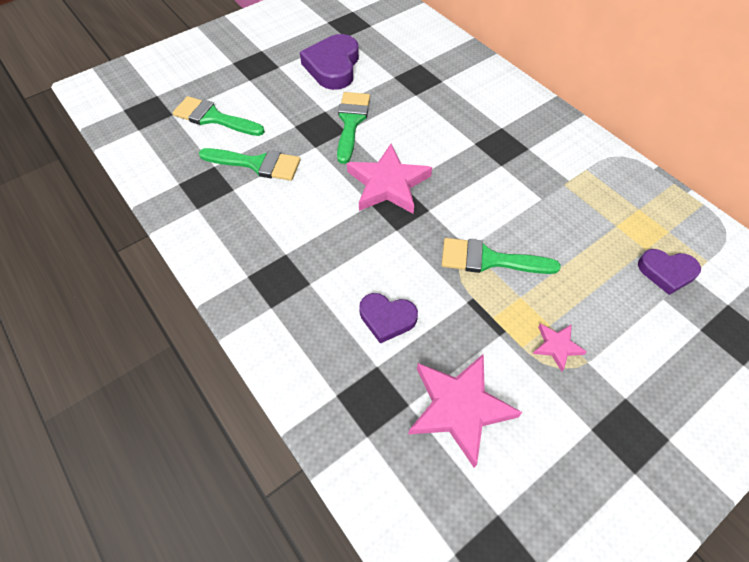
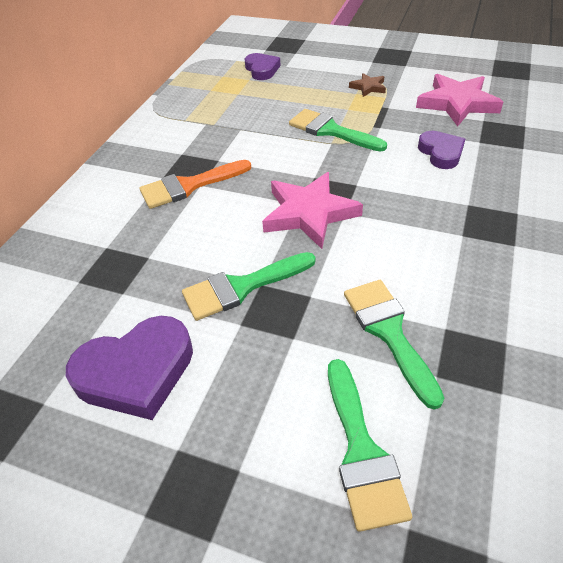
camera: 120 degrees left, 10 degrees down
(478, 137) = (189, 186): none -> orange brush
(489, 259) = (331, 131): green brush -> green brush turned 150 degrees clockwise
(557, 346) = (368, 87): pink star -> brown star

